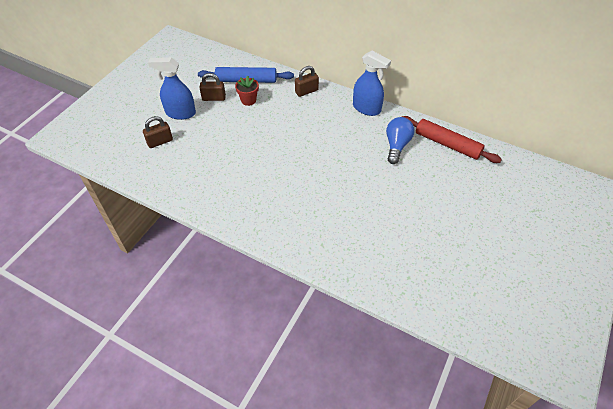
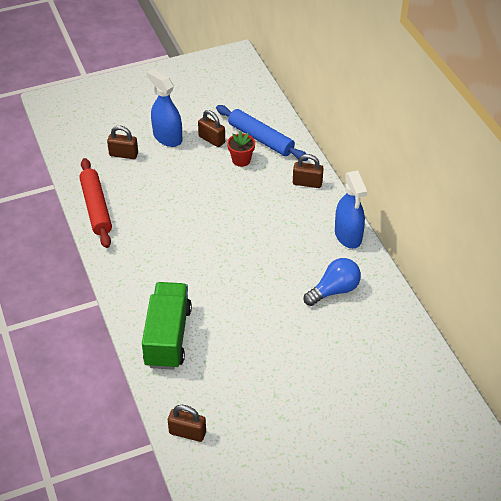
camera: 40 degrees right, 5 degrees down
(331, 245) = (168, 337): none -> green truck
(418, 300) = (187, 432): none -> brown padlock
(447, 144) = (389, 322): red rolling pin -> red rolling pin (96, 208)

